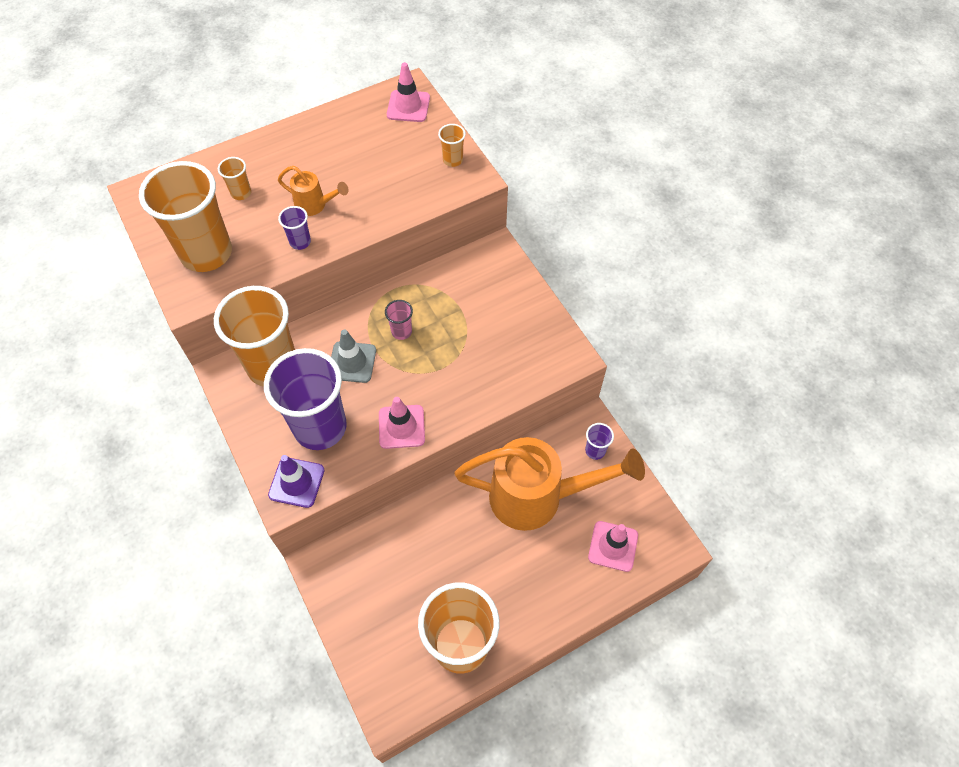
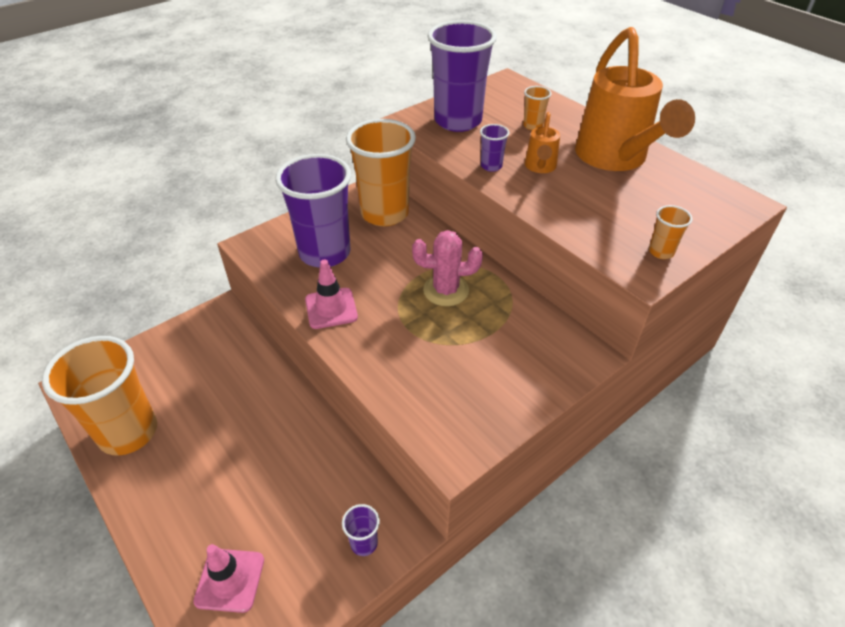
camera: 80 degrees right, 15 degrees down
(206, 253) = (458, 121): orange cup -> purple cup
(296, 482) = (267, 249): purple traffic cone -> none
(352, 362) = (400, 261): grey traffic cone -> none
(401, 331) = (446, 290): pink cup -> pink cactus
(408, 106) = (718, 206): pink traffic cone -> none
(539, 497) = (295, 484): orange watering can -> orange watering can (615, 159)

